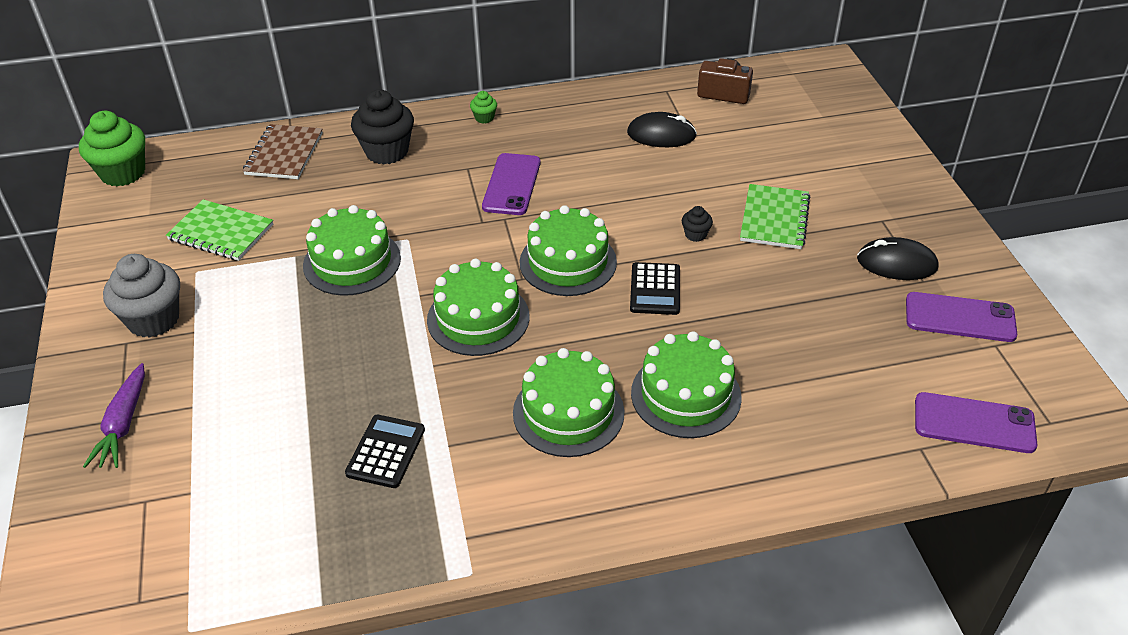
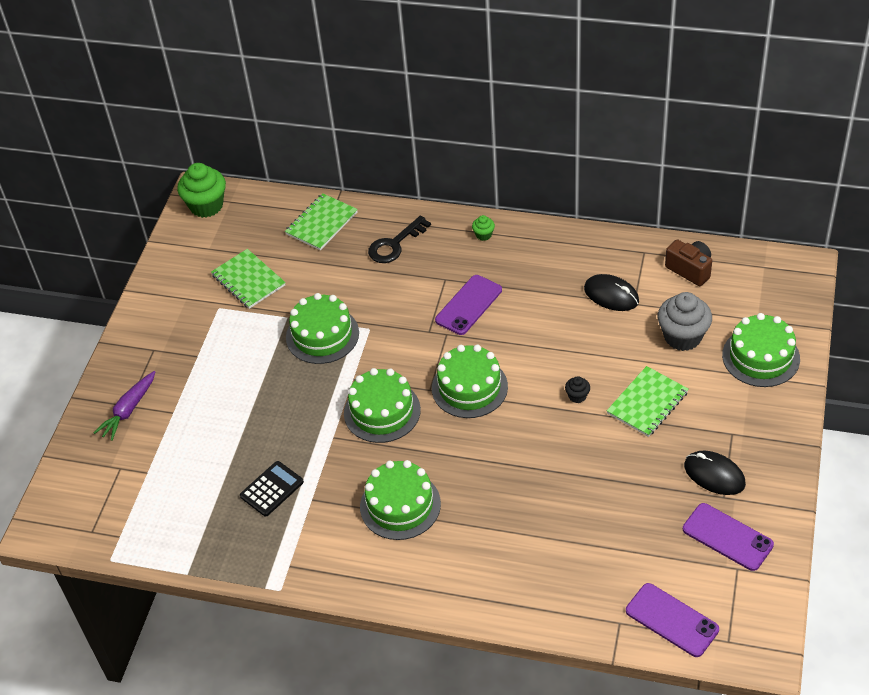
camera: 30 degrees right, 5 degrees up
(153, 320) = (177, 338): grey cupcake -> grey cupcake (682, 337)
(284, 154) = (321, 223): brown notebook -> green notebook
(387, 151) = (395, 244): black cupcake -> black key
(655, 289) = (517, 432): black calculator -> none
(686, 395) = (485, 522): green cake -> green cake (761, 357)

